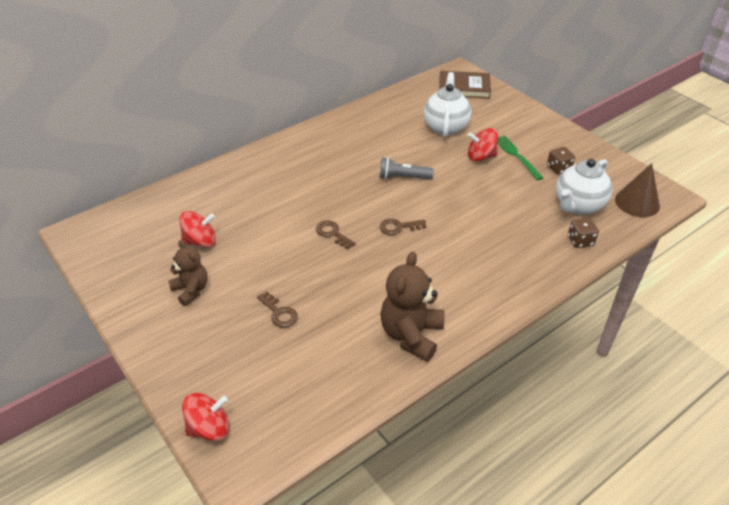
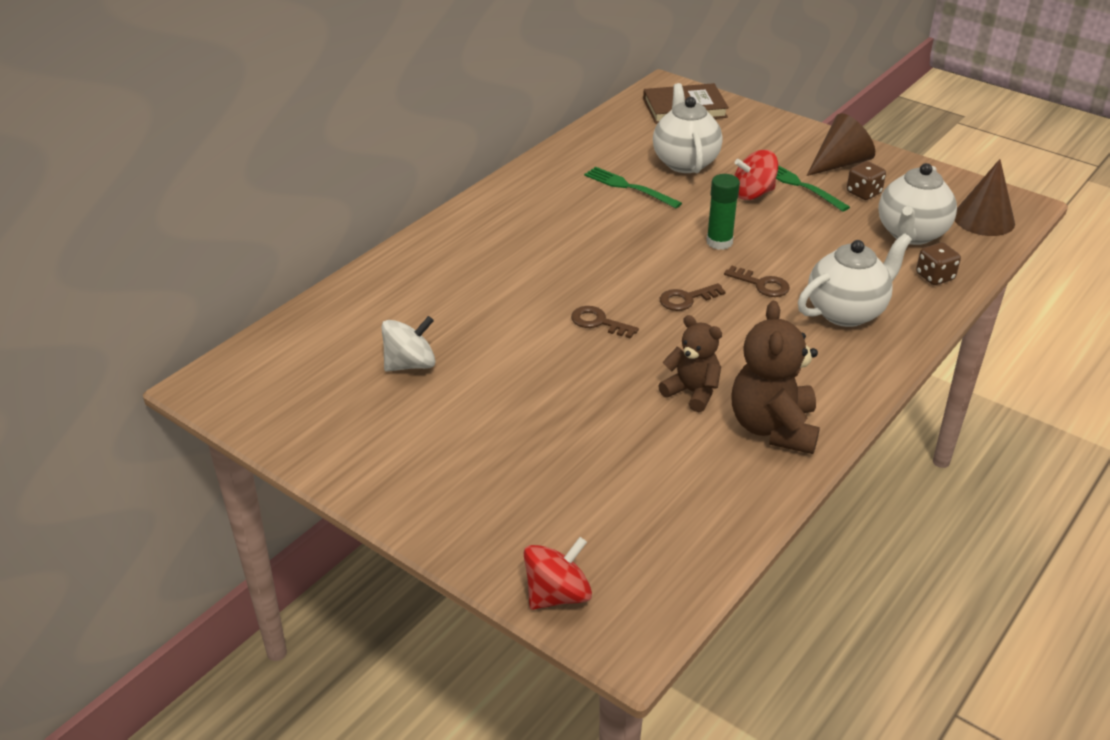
camera: 15 degrees left, 5 degrees down
(191, 290) = (432, 429): brown teddy bear -> brown teddy bear (692, 392)
(200, 241) = (410, 364): red spinning top -> white spinning top
(279, 313) = (577, 434): brown key -> brown key (762, 284)
(399, 139) = (628, 187): none -> green fork
(403, 177) = (659, 235): grey flashlight -> none
(441, 189) = (719, 242): none -> green glue stick
(504, 257) = (846, 312): none -> white teapot
(552, 143) = (840, 163): none -> brown cone

